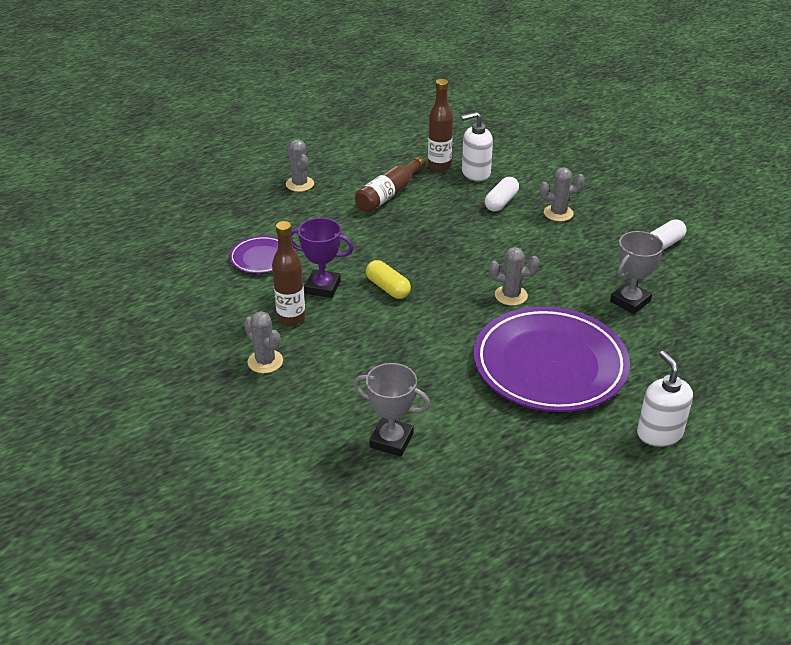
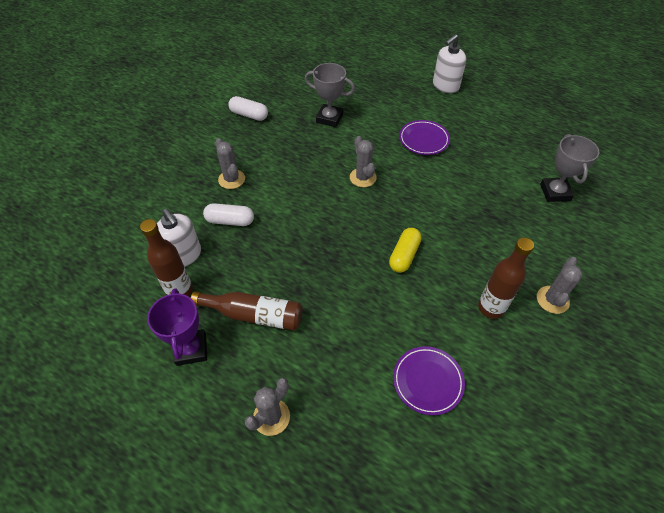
camera: 115 degrees left, 15 degrees up
(322, 287) = (435, 304): purple trophy -> purple trophy (191, 349)
(549, 365) = (423, 140): purple plate -> purple plate, size x0.46

